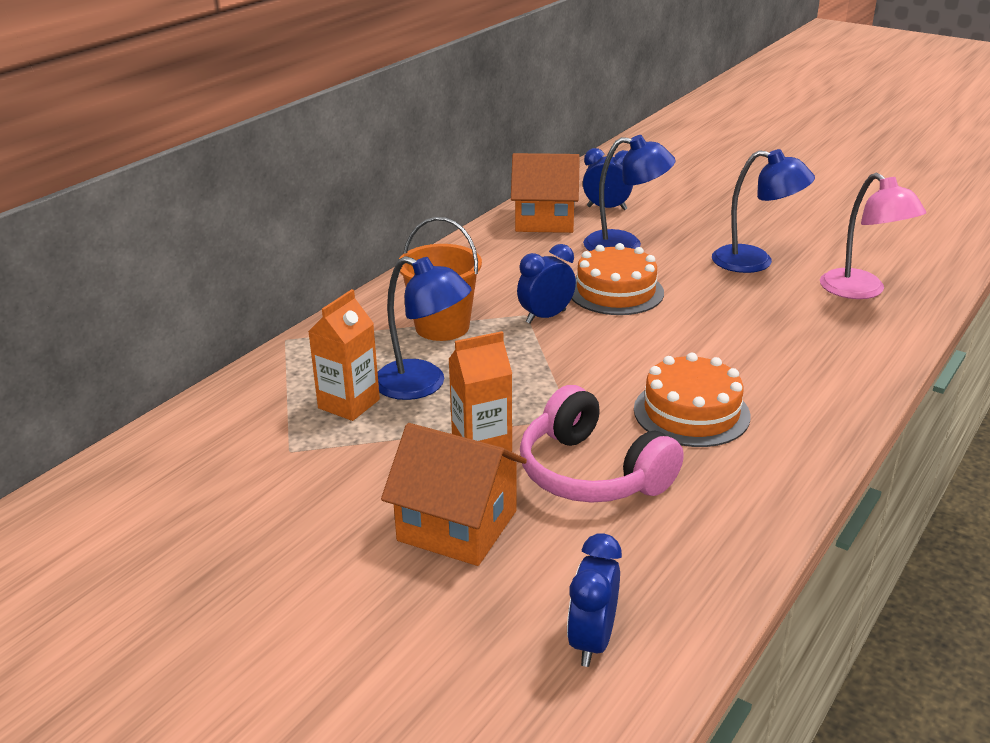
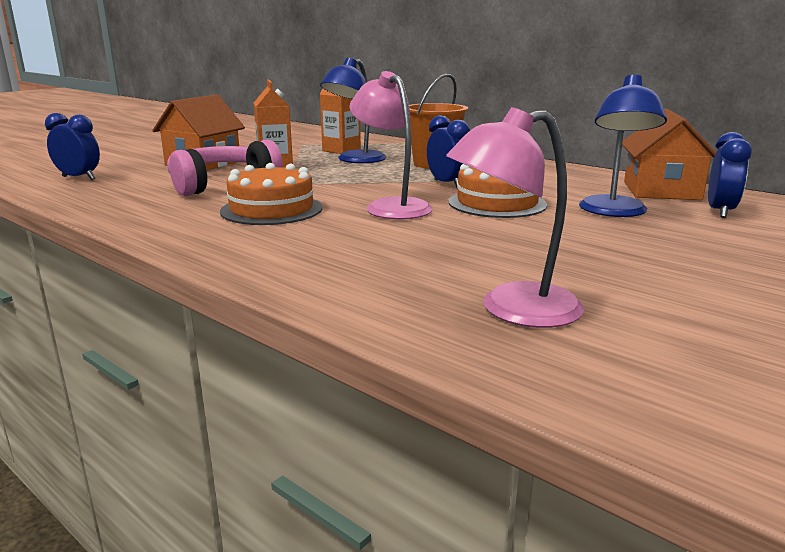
camera: 95 degrees right, 10 degrees down
(649, 344) = (391, 206): none -> pink lamp
(755, 262) = (594, 261): blue lamp -> none

